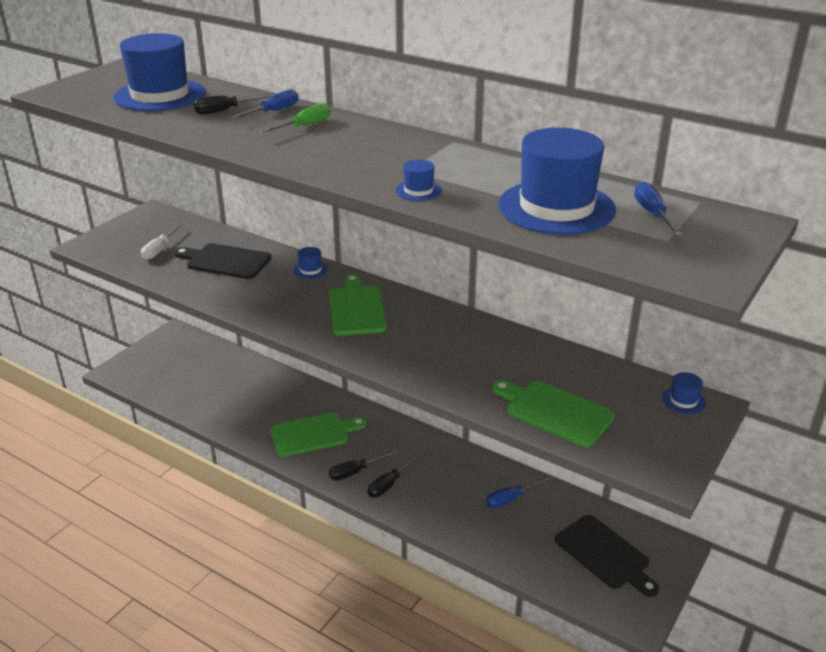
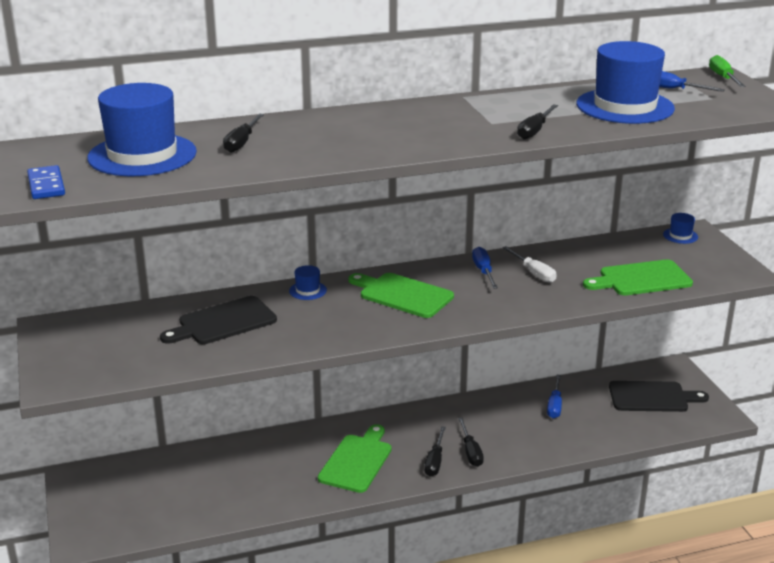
camera: 50 degrees left, 5 degrees down
(74, 92) = (46, 185): none -> blue domino
(159, 250) = (139, 347): white screwdriver -> white screwdriver (533, 273)
(273, 111) = (281, 128): blue screwdriver -> blue screwdriver (483, 271)
(304, 126) = (338, 127): green screwdriver -> green screwdriver (723, 77)
(418, 191) = (534, 131): blue hat -> black screwdriver

